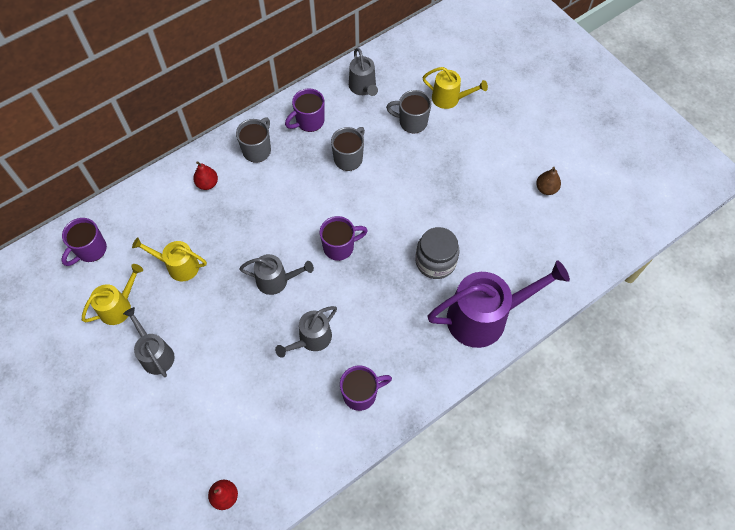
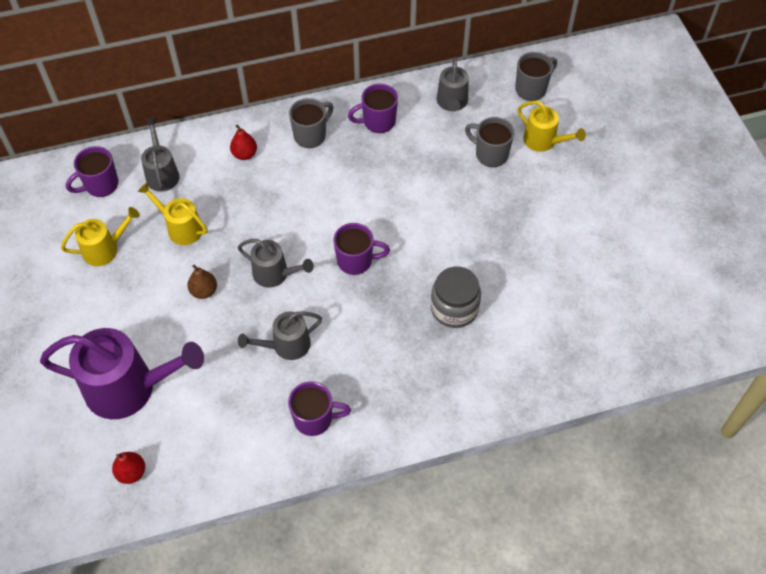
camera: 20 degrees right, 5 degrees down
(155, 354) = (121, 308): grey watering can -> grey watering can (162, 173)
(349, 158) = (405, 172): grey mug -> grey mug (531, 89)
(484, 317) = (484, 384): purple watering can -> purple watering can (129, 388)
(546, 189) = (613, 269): brown pear -> brown pear (204, 291)

